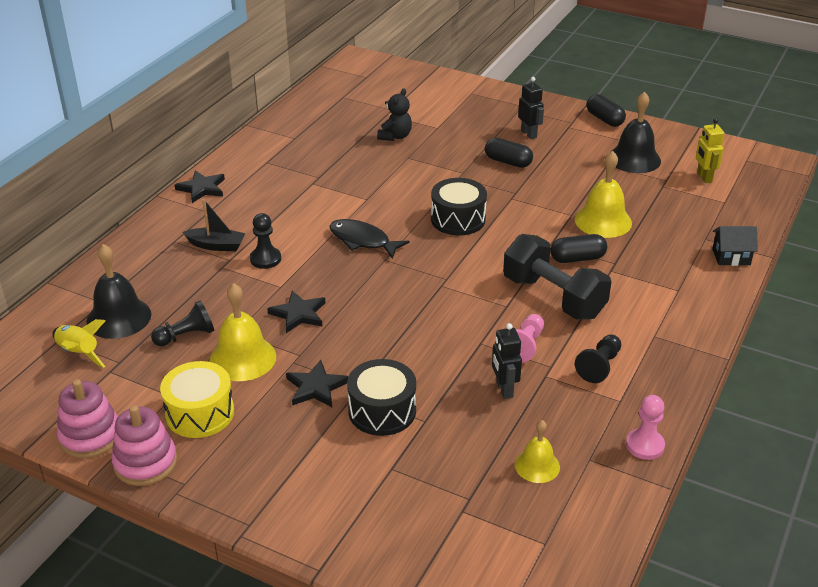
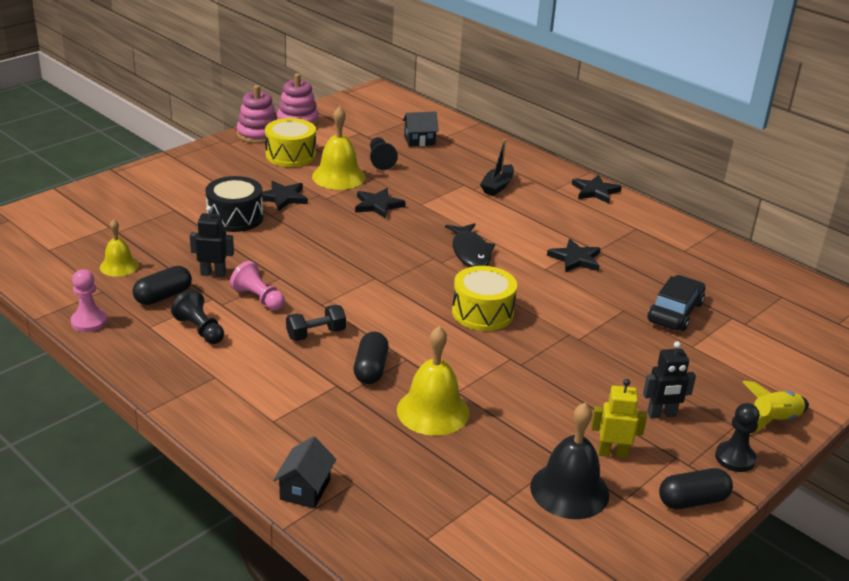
camera: 105 degrees right, 5 degrees down
(78, 353) = (386, 125): yellow rocket -> yellow rocket (774, 420)
(119, 317) = (419, 141): black bell -> black house
(265, 259) = (465, 203): black pawn -> black pawn (735, 458)
(340, 186) = (575, 259): none -> black star
(362, 240) = (470, 252): black fish -> black fish turned 120 degrees clockwise
(395, 136) = (675, 312): black teddy bear -> black car
(458, 219) = (482, 312): black drum -> yellow drum
(508, 162) = (593, 377): black capsule -> black capsule (163, 296)
(553, 297) = (316, 334): black dumbbell -> black dumbbell, size x0.50
(704, 177) = (497, 543): yellow robot -> yellow robot (612, 453)

